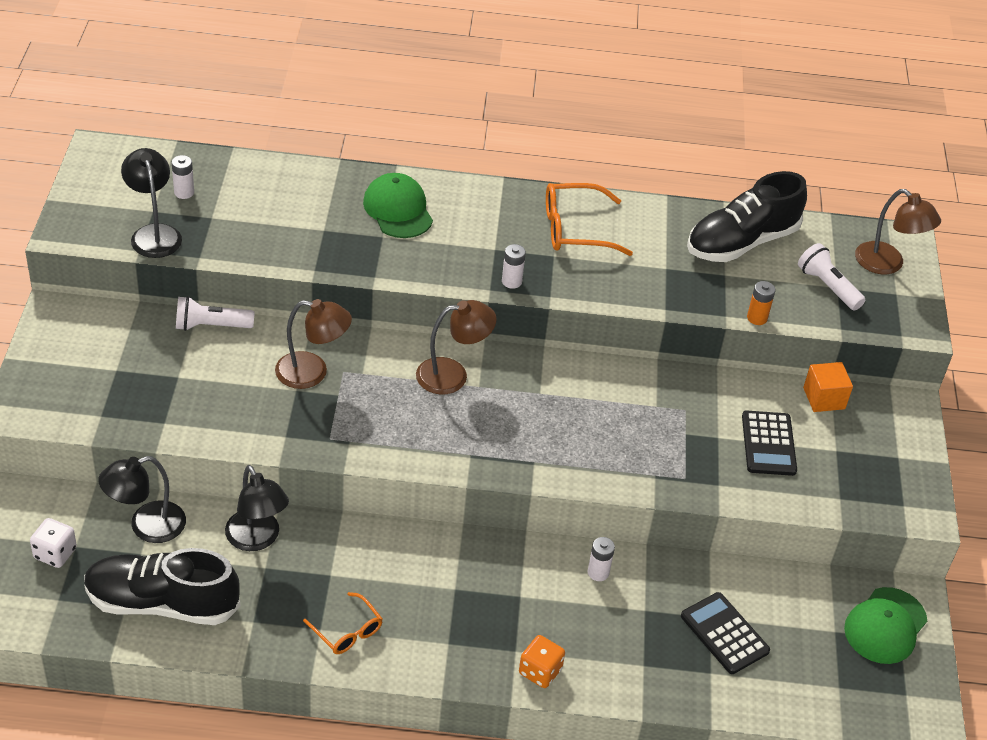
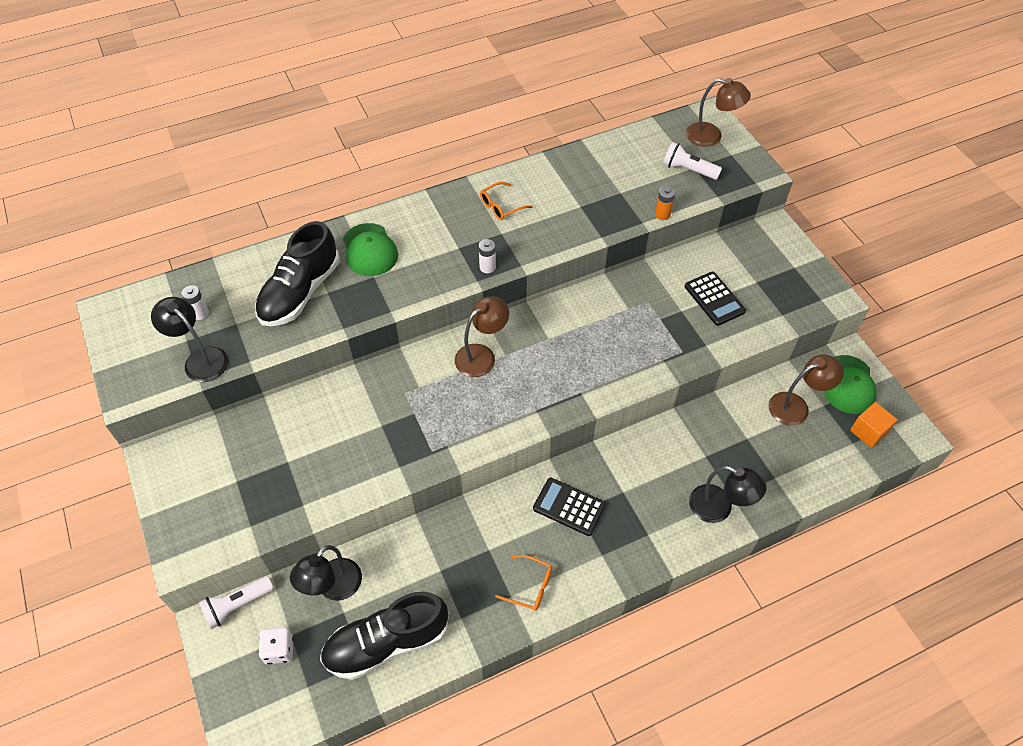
camera: 25 degrees left, 10 degrees up
(211, 326) = (284, 407): white flashlight -> white flashlight (237, 605)
(257, 539) = (419, 551): black lamp -> black lamp (719, 508)
(312, 372) = (383, 405): brown lamp -> brown lamp (796, 406)
(398, 210) = (370, 250): green cap -> green cap turned 150 degrees counterclockwise
(540, 671) = (673, 540): orange dice -> none
(574, 229) = (501, 206): orange glasses -> orange glasses, size x0.61
(598, 572) = (659, 446): white battery -> none
(724, 633) = (763, 445): black calculator -> black calculator (569, 507)
(741, 242) = (613, 164): black shoe -> black shoe (300, 292)
(824, 398) = (723, 249): orange cube -> orange cube (868, 432)

